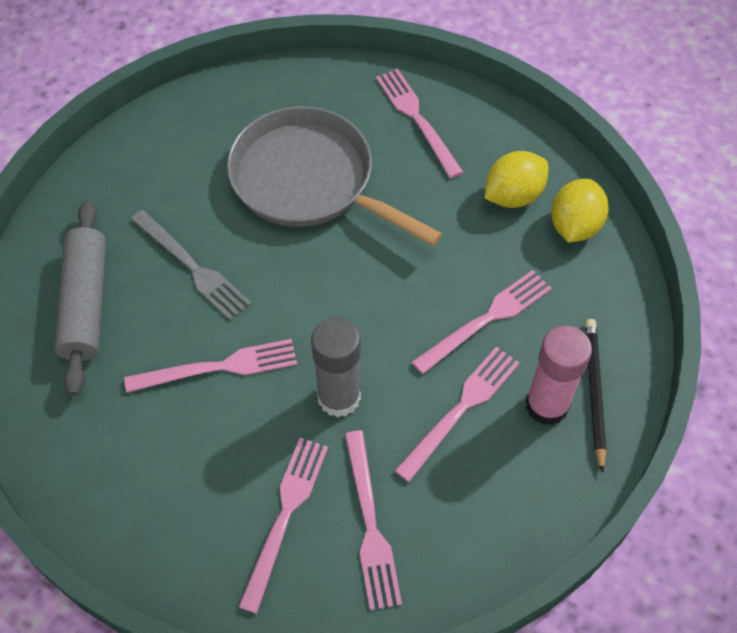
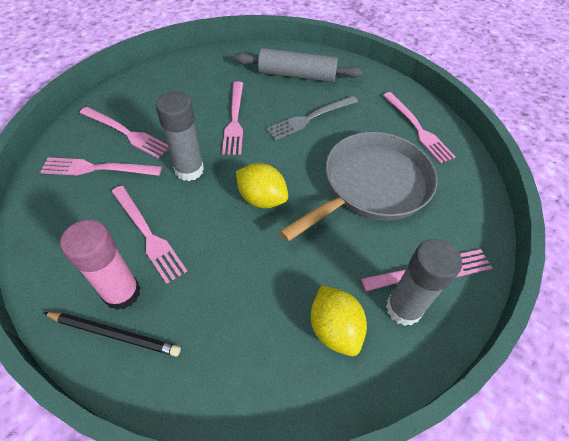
camera: 100 degrees right, 5 degrees down
(470, 141) = (403, 308): none -> grey glue stick
(486, 320) = (214, 271): pink fork -> pink fork (417, 128)
(574, 226) = (288, 376): yellow lemon -> yellow lemon (262, 199)

